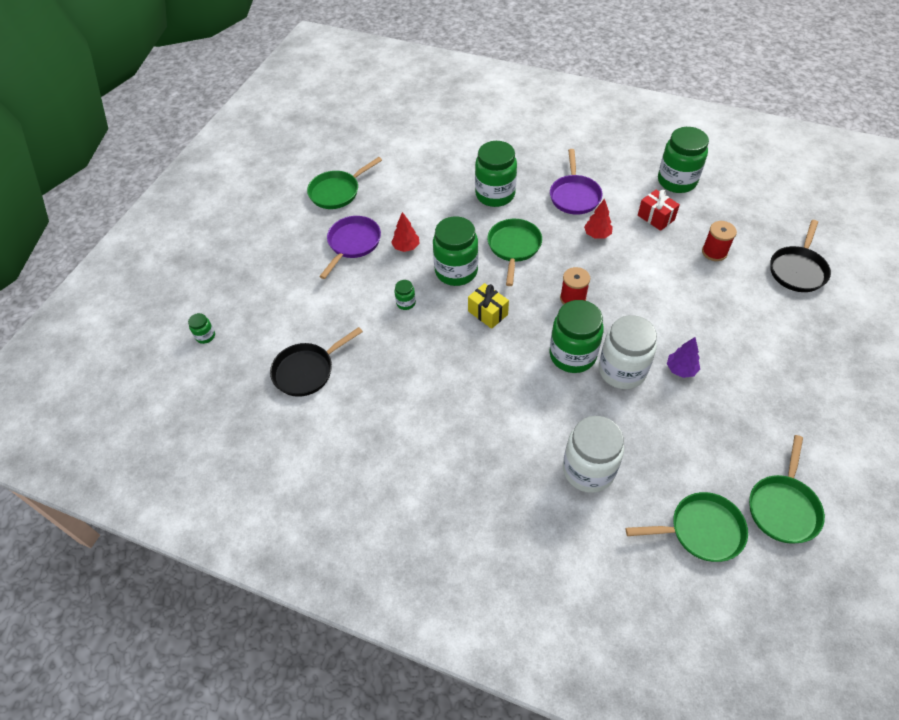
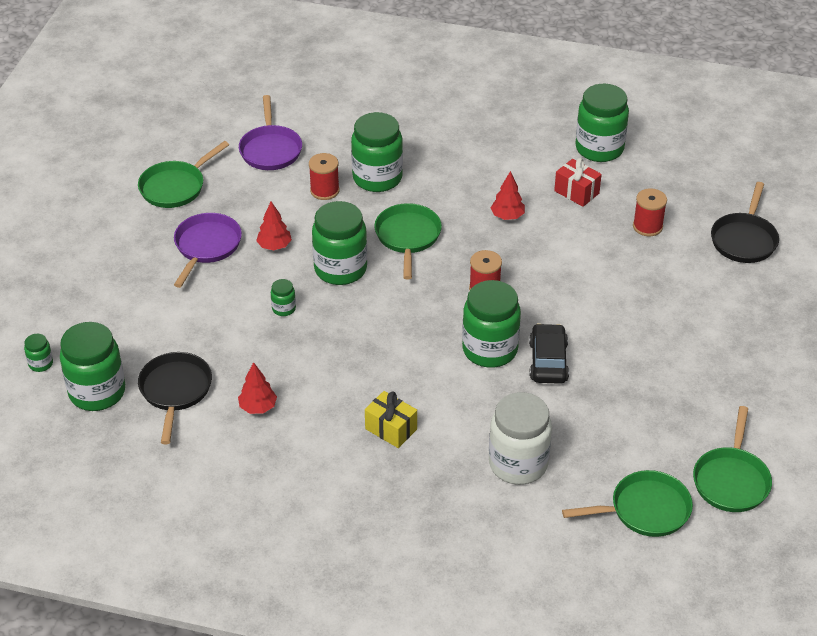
camera: 10 degrees left, 10 degrees down
(244, 366) = (97, 392): none -> green jar
(307, 371) = (175, 391): black pan -> black pan turned 135 degrees clockwise
(372, 392) = (258, 407): none -> red tree
(452, 202) = (324, 190): none -> red spool
(488, 313) = (385, 312): yellow gift -> yellow gift (391, 429)
(574, 196) = (476, 173): purple pan -> purple pan (270, 149)
(622, 371) = (548, 361): white jar -> black car
(681, 369) = (615, 355): purple tree -> none

